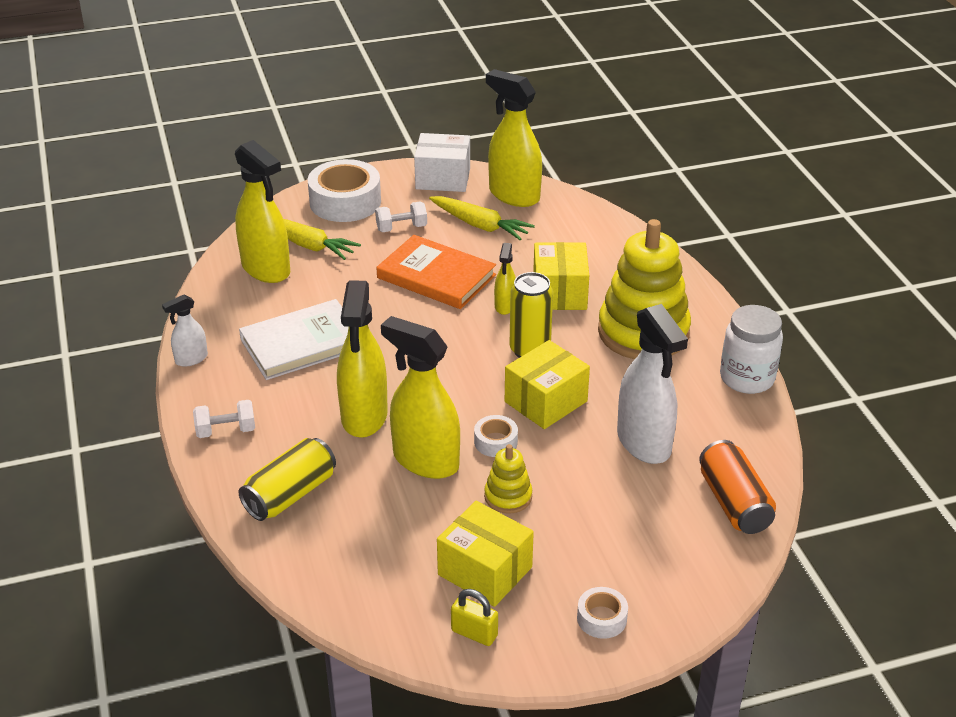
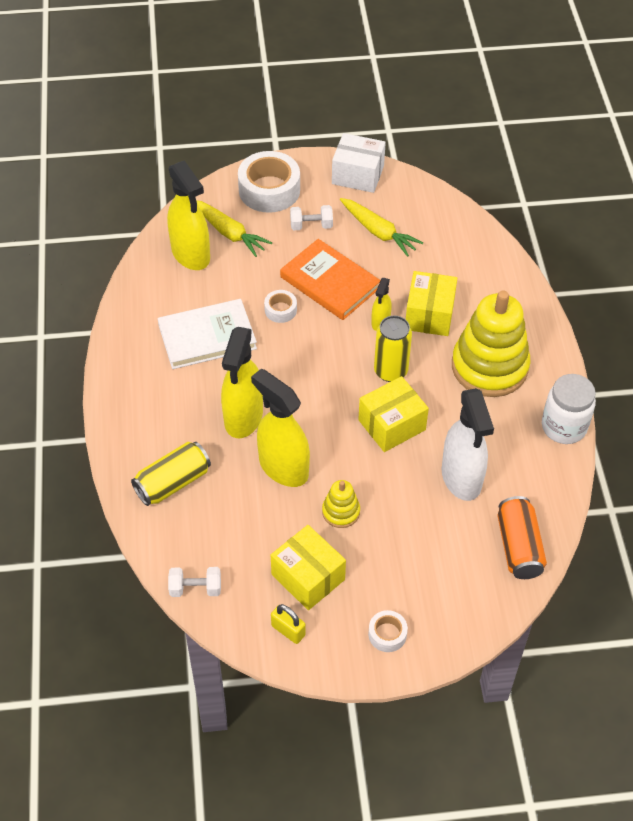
camera: 10 degrees right, 15 degrees up
(191, 359) = (116, 339): white spray bottle -> none
(226, 431) = (133, 414): white dumbbell -> white dumbbell (195, 588)
(495, 442) = (342, 458): white tape -> white tape (280, 310)
(513, 195) = (415, 202): yellow spray bottle -> none

